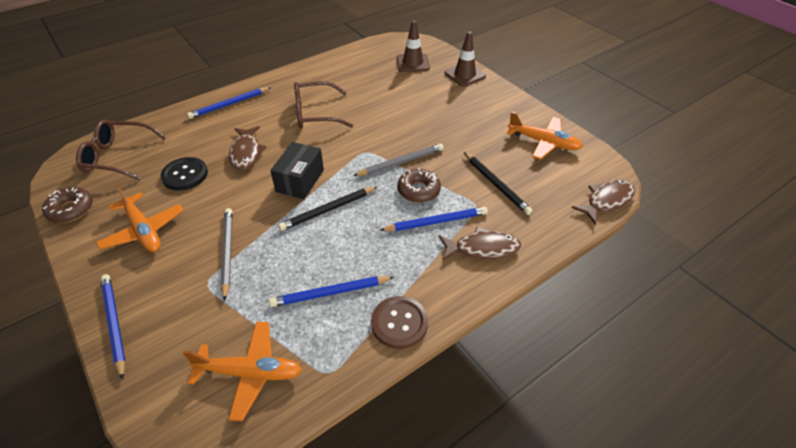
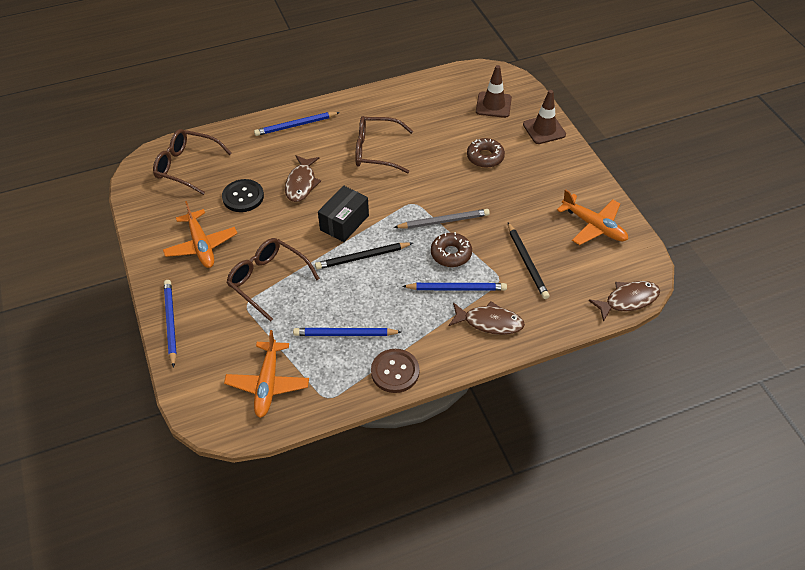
camera: 15 degrees right, 5 degrees up
(71, 210) = (143, 213): brown donut -> brown donut (485, 157)
(227, 252) = (267, 280): grey pencil -> brown glasses
(250, 372) = (268, 384): orange plane -> orange plane turned 75 degrees clockwise

